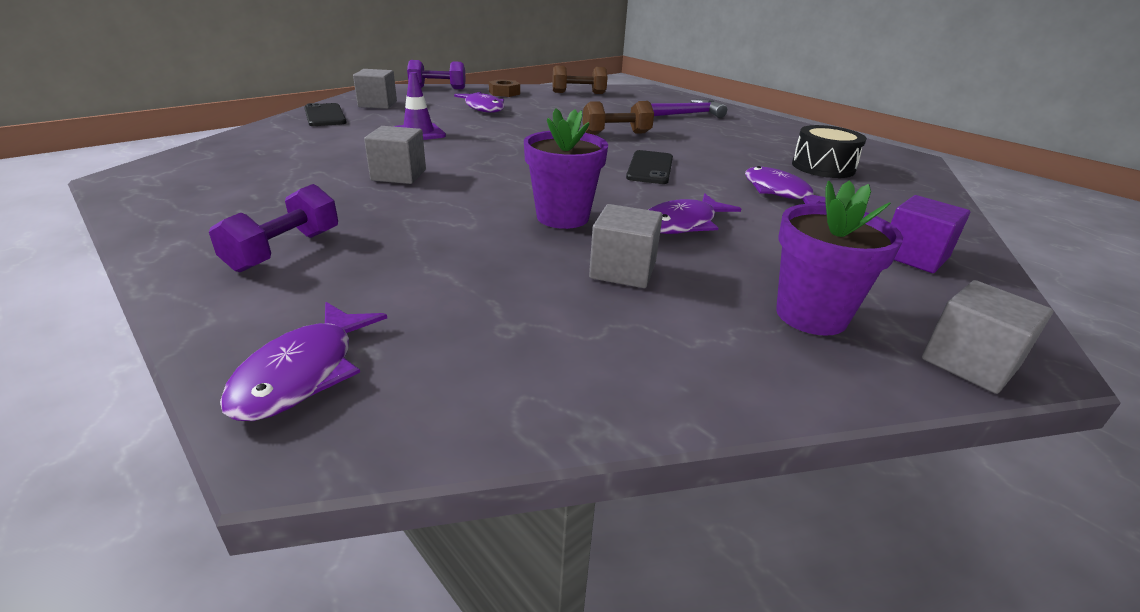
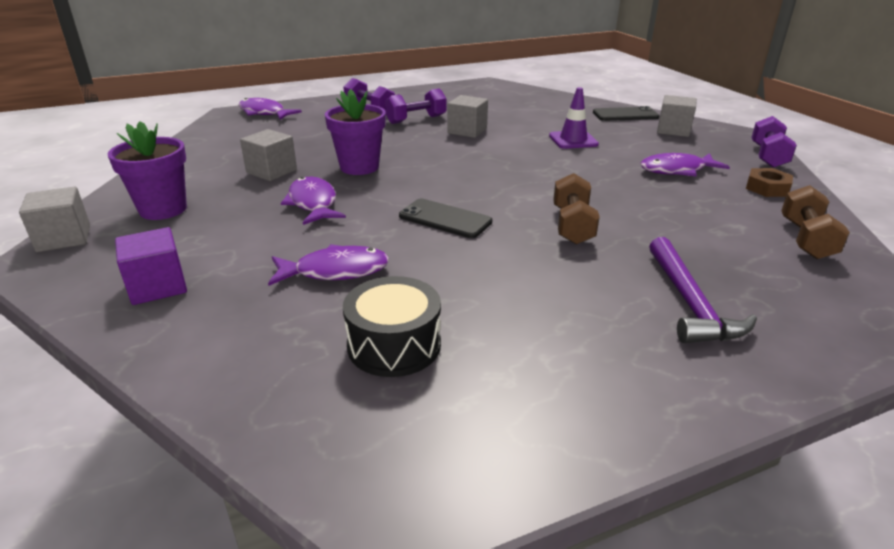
camera: 110 degrees right, 0 degrees up
(349, 207) = (416, 119): none -> purple dumbbell

